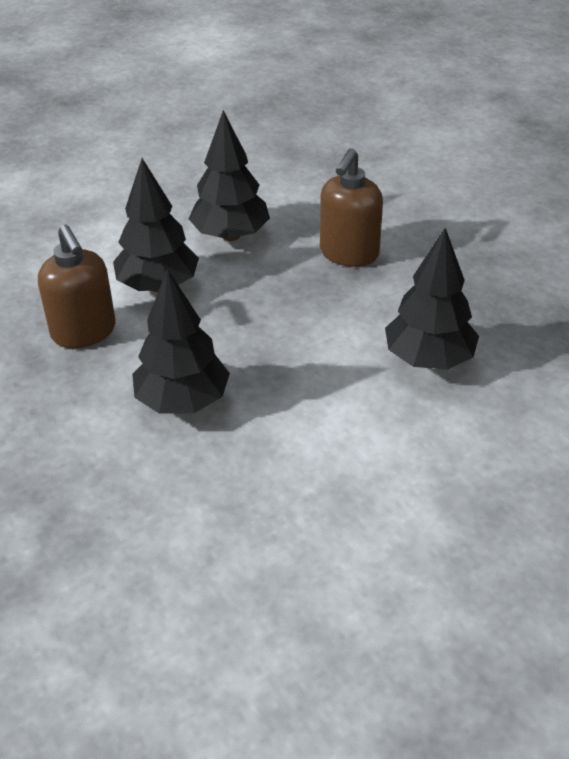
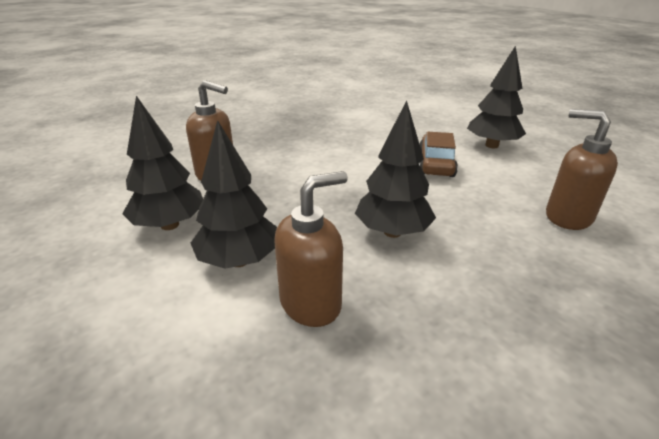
camera: 95 degrees left, 10 degrees down
(181, 604) = (567, 217): none -> brown soap dispenser
(368, 482) = (435, 164): none -> brown car
(428, 359) = (330, 149): black tree -> black tree (491, 145)

